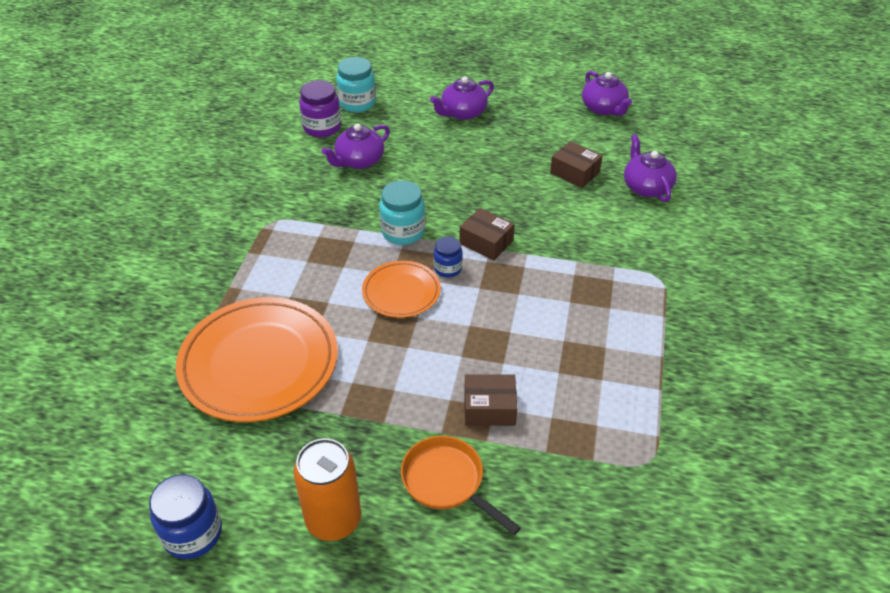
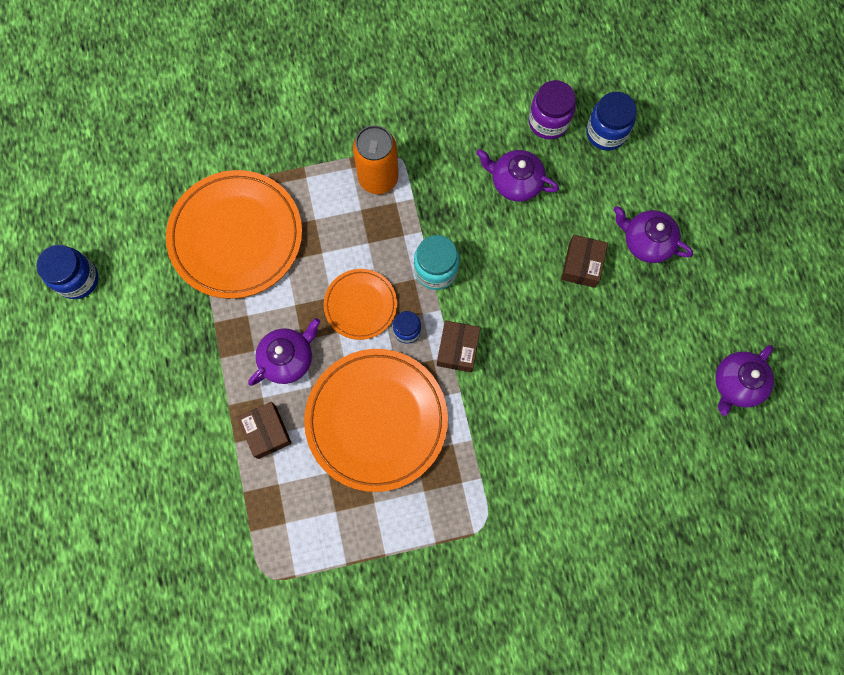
camera: 65 degrees right, 30 degrees up
(333, 520) = (123, 365): orange can -> orange can (378, 178)
(357, 103) = (606, 133): turquoise jar -> blue jar
(447, 482) = (185, 429): orange pan -> none
(523, 318) = (376, 420): none -> orange plate
(574, 173) = (604, 392): brown box -> brown box (582, 265)
(646, 187) = (618, 472): purple teapot -> purple teapot (288, 358)

